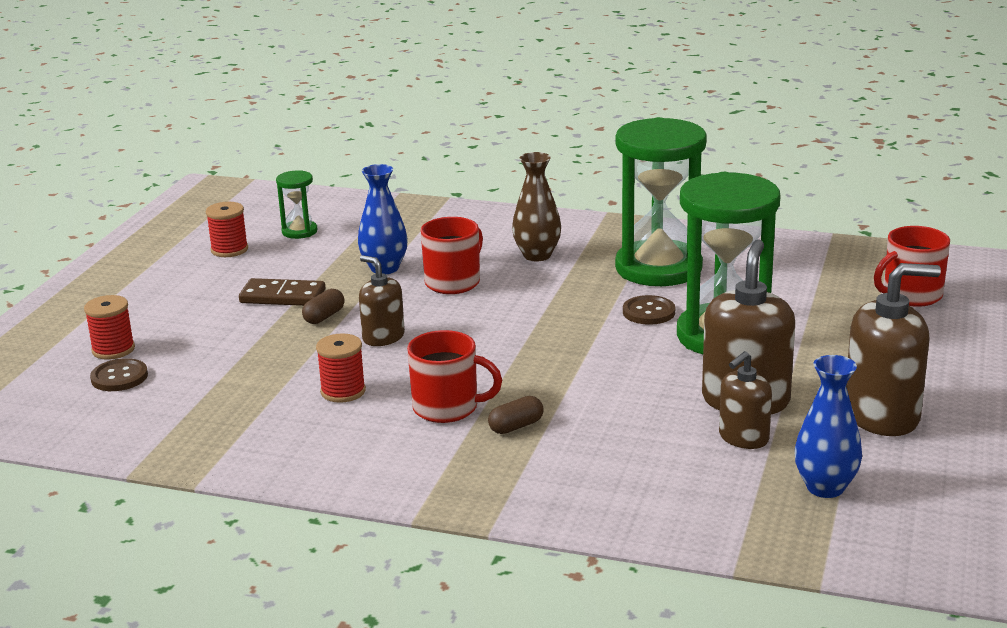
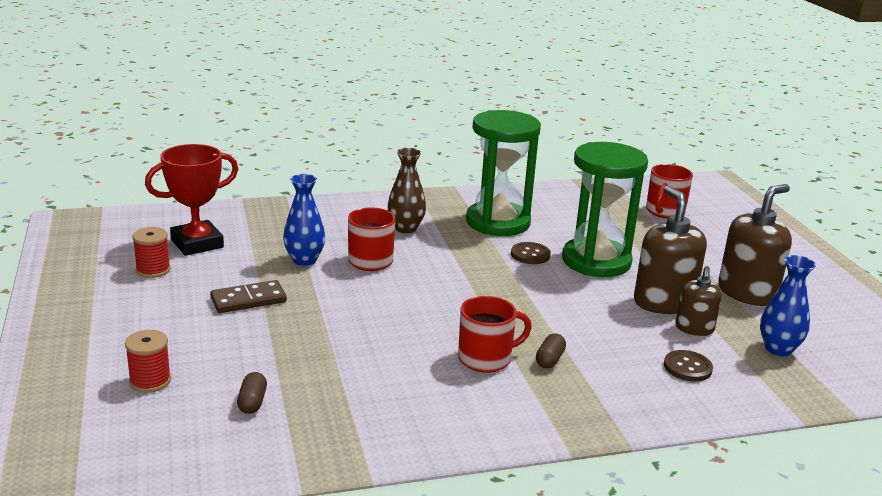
camera: 35 degrees left, 0 degrees up
(119, 377) = (186, 404): brown button -> brown button (687, 367)
(299, 231) = (197, 243): green hourglass -> red trophy
(324, 317) = (304, 309): brown capsule -> brown capsule (252, 402)
(343, 391) = (393, 366): red spool -> none
(383, 337) = (370, 315): brown soap dispenser -> none

